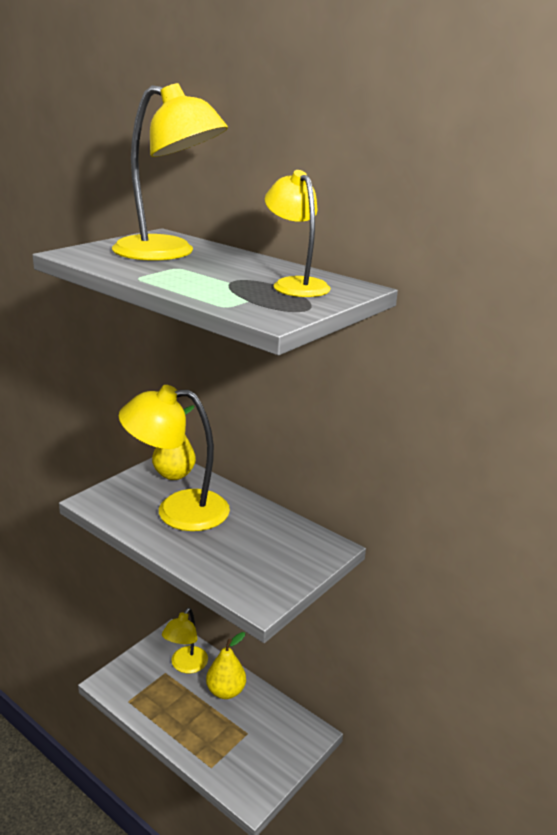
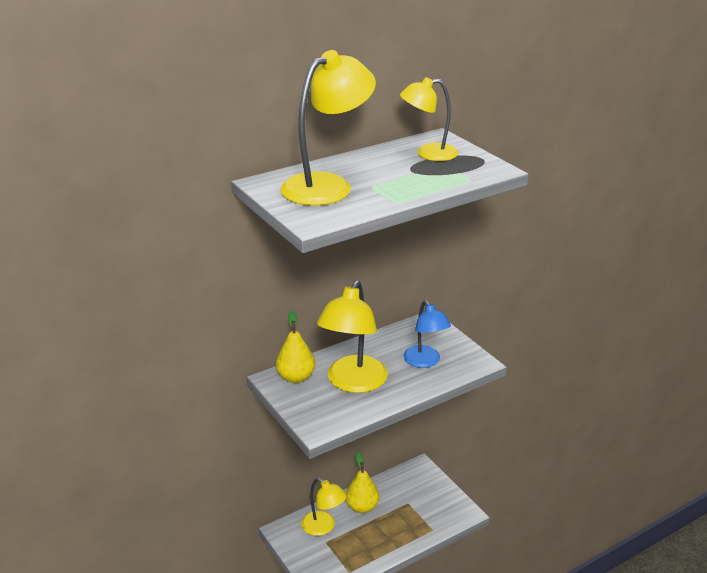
camera: 70 degrees left, 5 degrees up
(241, 556) = (425, 362): none -> blue lamp

